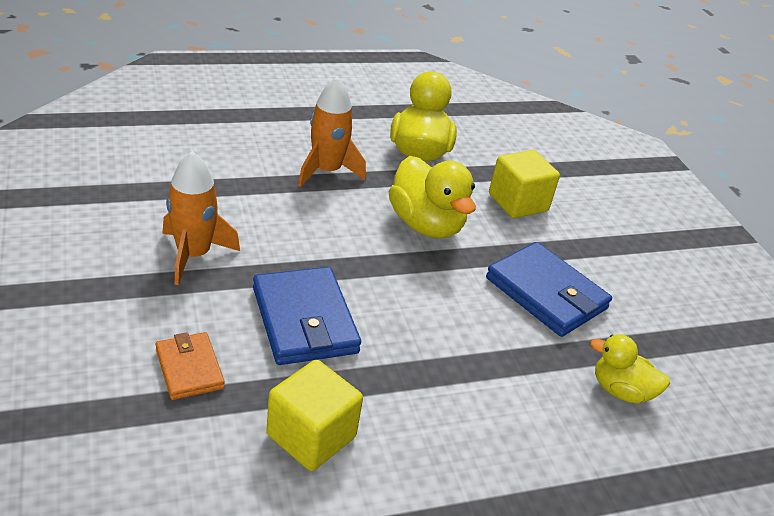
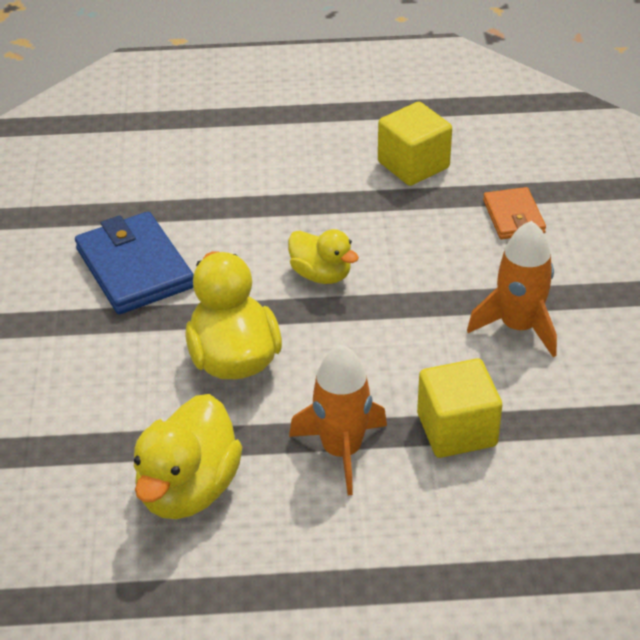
camera: 160 degrees left, 5 degrees up
(304, 320) = (405, 253): blue wallet -> none
(518, 202) = (89, 390): yellow cube -> yellow cube (456, 430)
(620, 391) = (125, 179): yellow duck -> yellow duck (321, 274)

